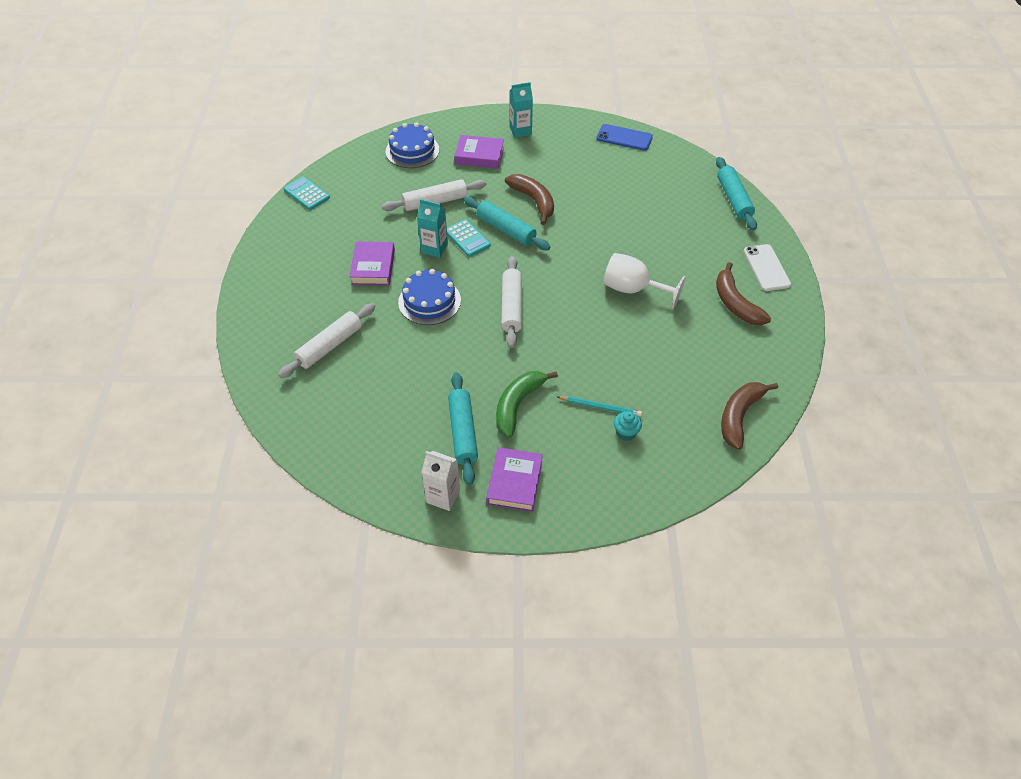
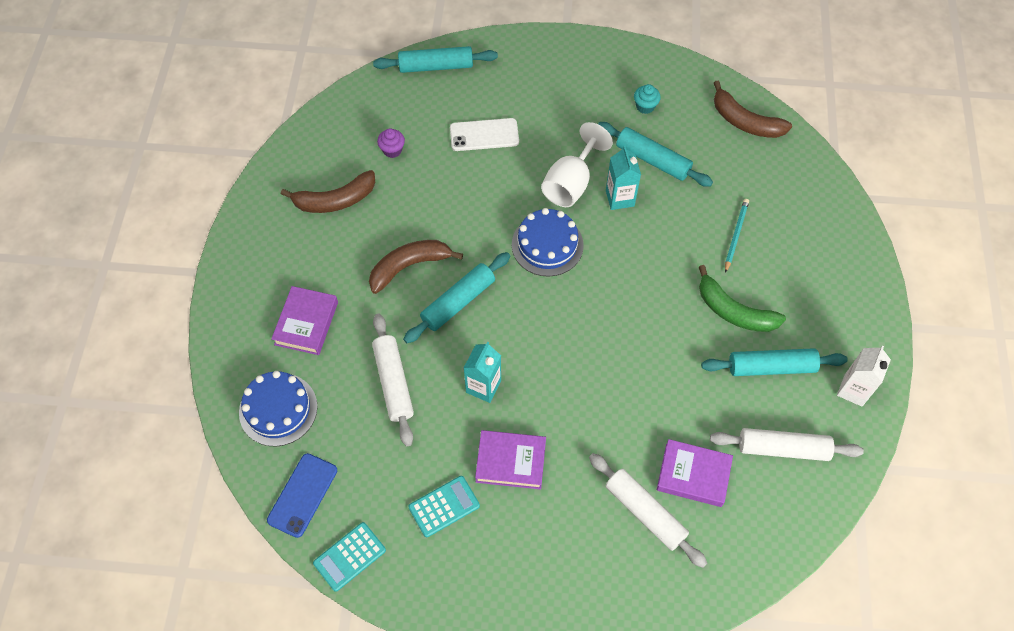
camera: 85 degrees left, 10 degrees up
(429, 301) = (576, 395): blue cake -> blue cake (547, 245)
(467, 238) = (469, 347): turquoise calculator -> turquoise calculator (444, 506)
(511, 307) = (590, 306): white rolling pin -> white rolling pin (783, 448)
(515, 482) = (832, 322): purple book -> purple book (693, 475)
(520, 131) = (263, 269): turquoise carton -> turquoise carton (620, 198)
(624, 138) = (303, 154): blue phone -> blue phone (302, 495)
(626, 433) = (767, 217): turquoise cupcake -> turquoise cupcake (645, 106)
(640, 182) = (392, 150): none -> purple cupcake
(672, 344) = (652, 160): none -> turquoise rolling pin
(735, 303) = (597, 96): brown banana -> brown banana (335, 200)
(766, 268) = (547, 59): white phone -> white phone (484, 135)

